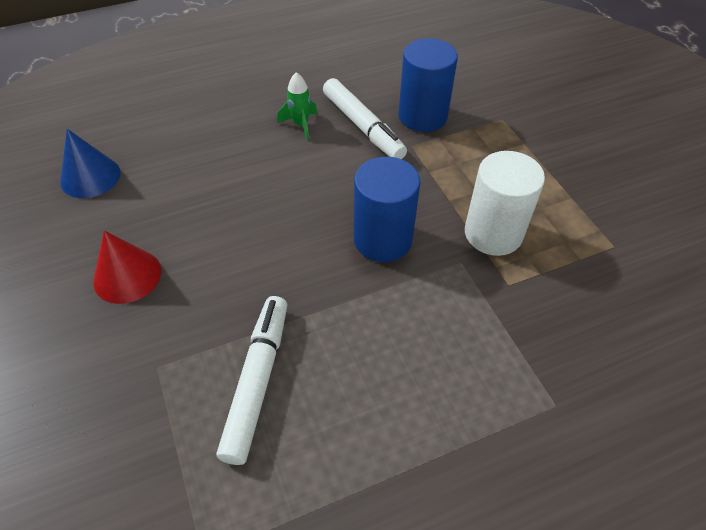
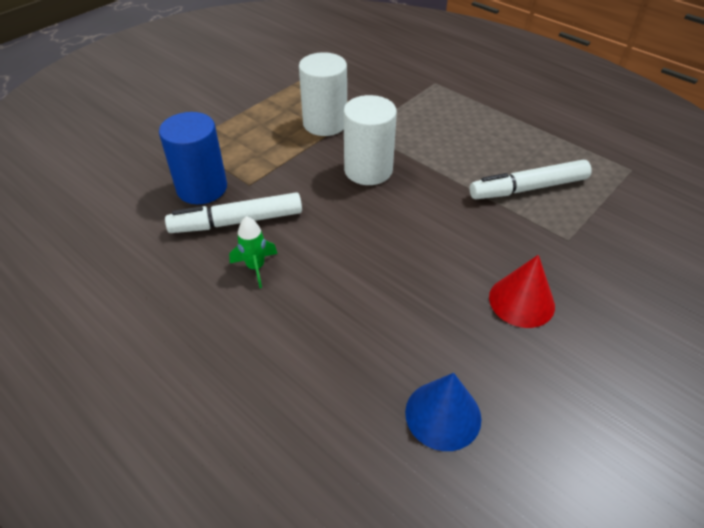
camera: 115 degrees left, 5 degrees down
(363, 127) = (237, 221): white marker -> white marker turned 135 degrees counterclockwise
(383, 239) = (368, 170): blue cylinder -> white cylinder

